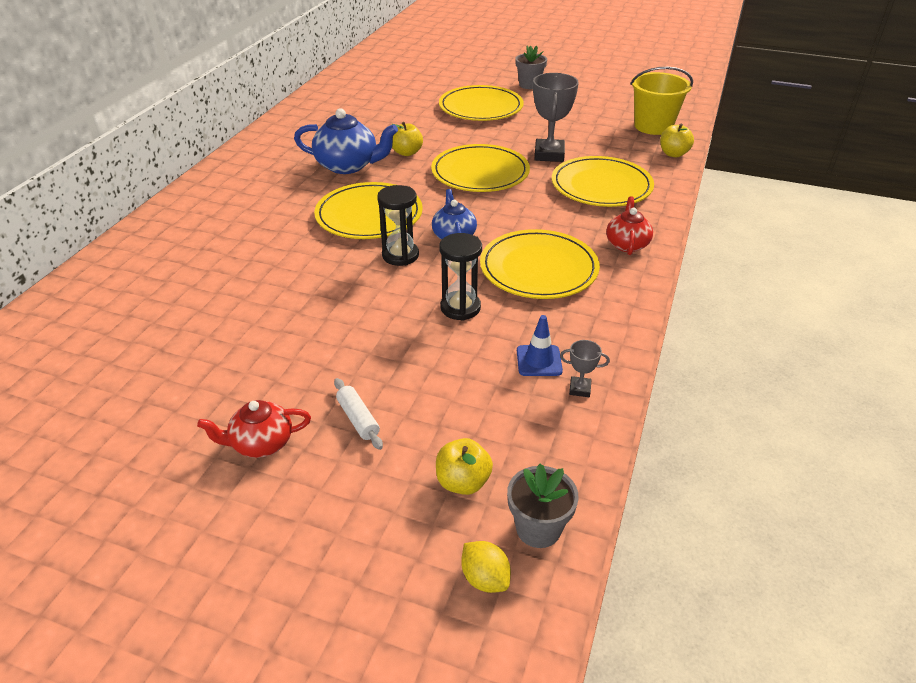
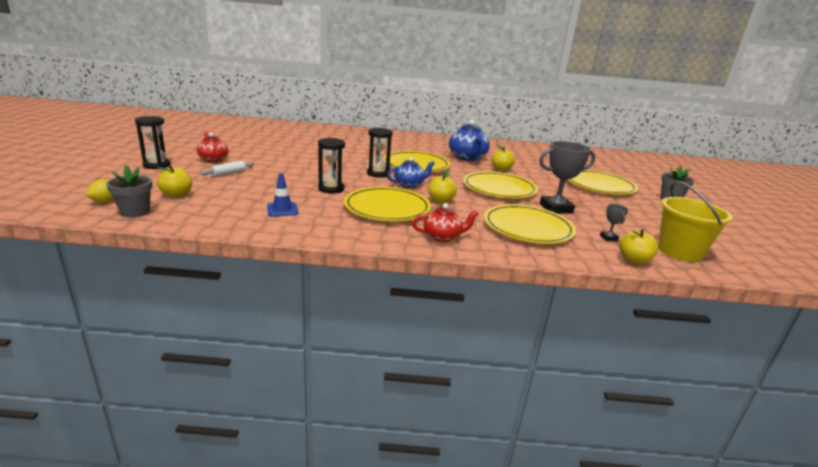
camera: 70 degrees right, 15 degrees down
(276, 531) = (157, 165): none -> black hourglass
(517, 223) = (440, 201): none -> yellow apple
(580, 389) = (255, 221): grey trophy -> grey trophy (608, 238)

